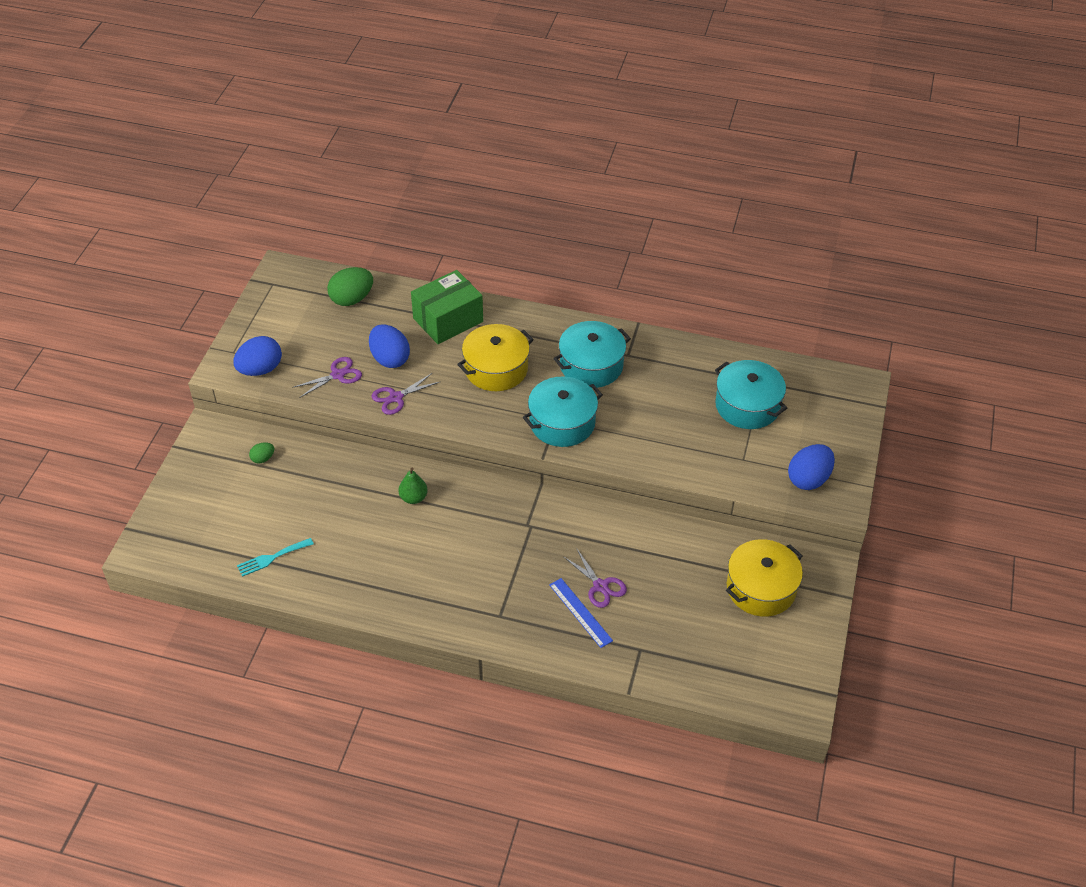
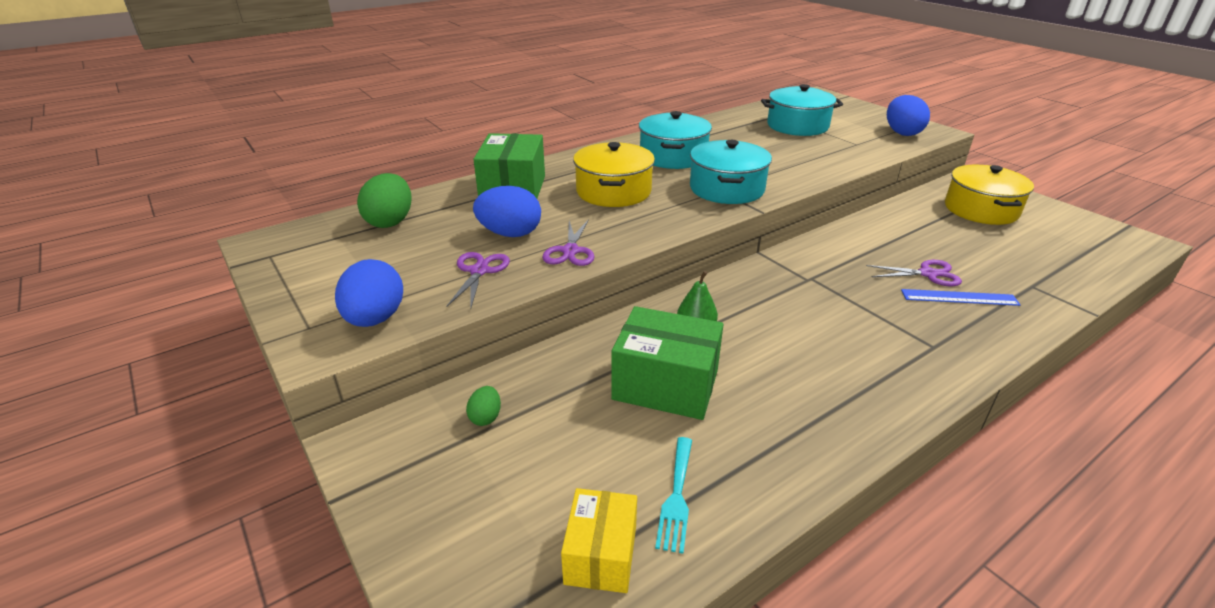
camera: 50 degrees left, 15 degrees down
(219, 550) = (601, 554): none -> yellow box
(349, 512) = (665, 385): none -> green box

